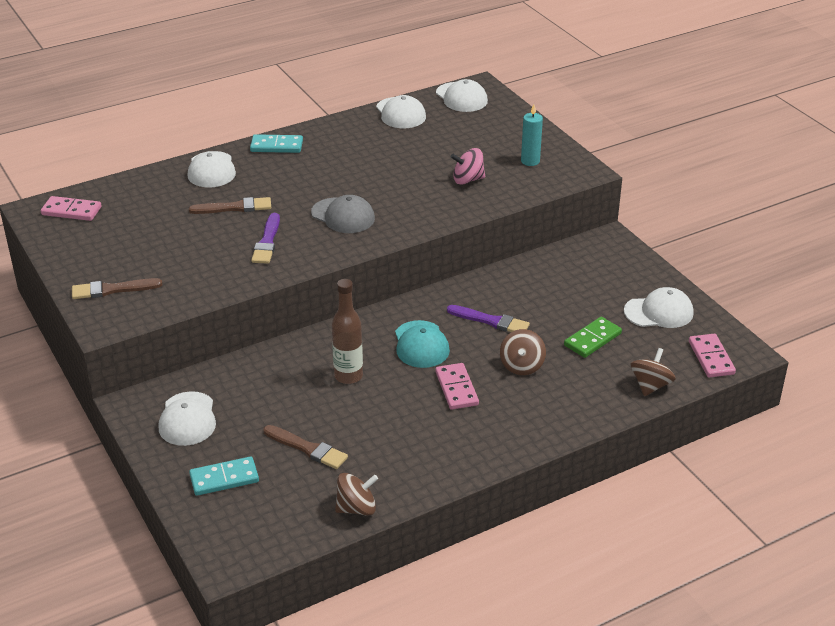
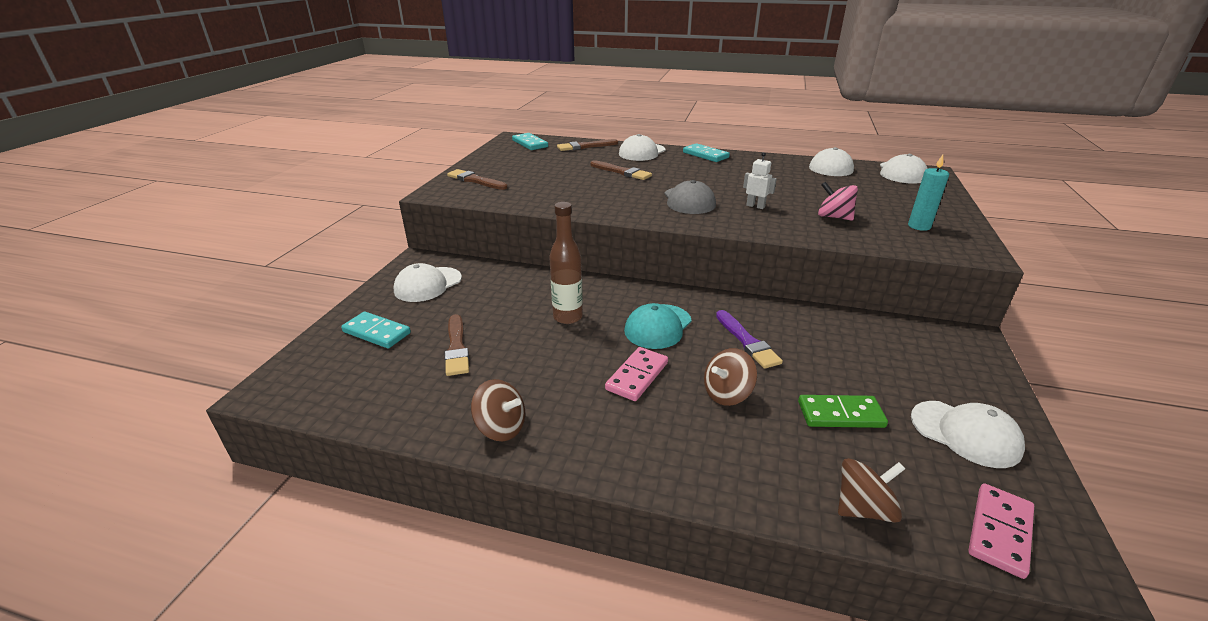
camera: 45 degrees right, 5 degrees down
(71, 211) = (530, 143): pink domino -> turquoise domino
(140, 188) = (585, 146): none -> brown brush
(267, 242) = (609, 194): purple brush -> none
(356, 508) = (406, 417): brown spinning top -> brown spinning top (501, 427)
(400, 196) = (755, 206): none -> white robot

